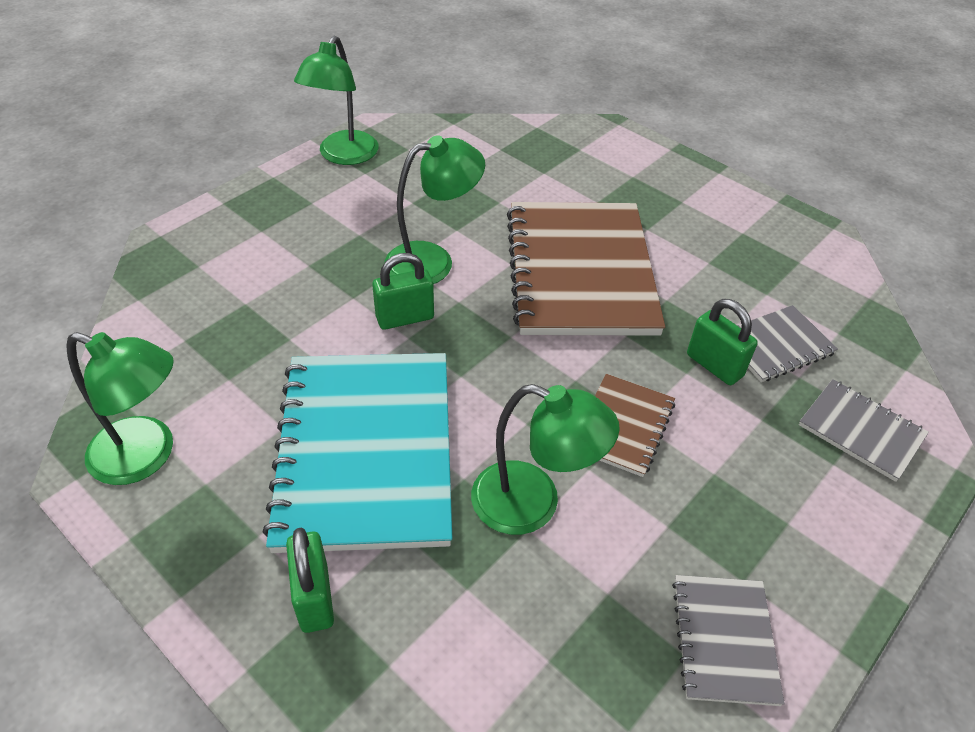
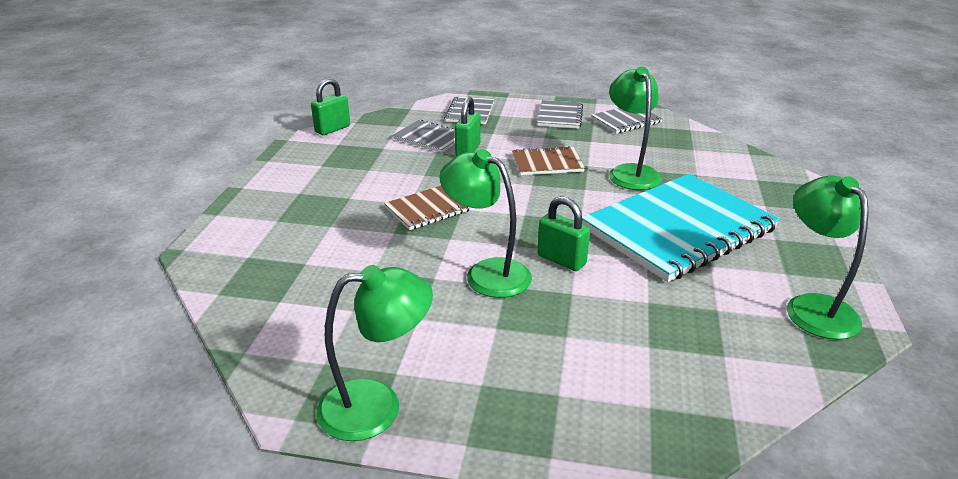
camera: 120 degrees left, 15 degrees down
(314, 598) = (768, 208): green padlock -> green padlock (332, 129)
(580, 271) = (428, 209): brown notebook -> brown notebook, size x0.47
(792, 545) = (559, 116): none -> grey notebook

